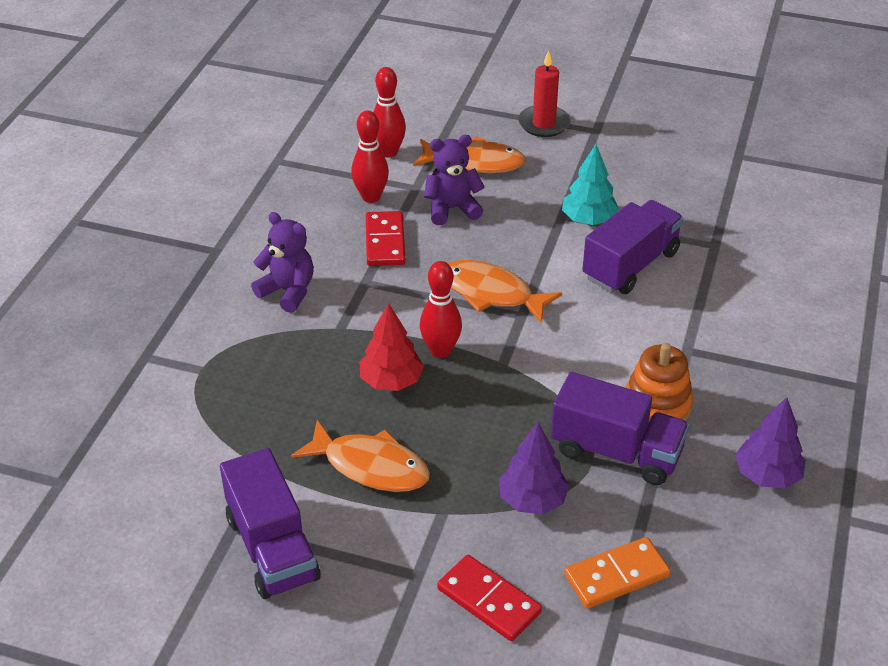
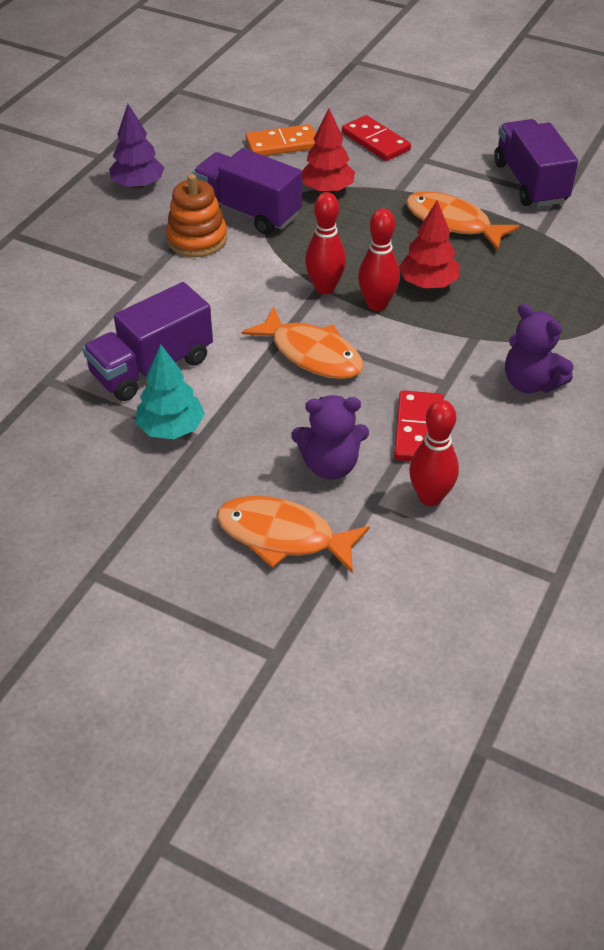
camera: 170 degrees left, 5 degrees up
(388, 152) = (399, 572): red bowling pin -> red bowling pin (325, 288)
(532, 500) = (327, 189): purple tree -> red tree
(544, 124) = (162, 597): red candle -> none

